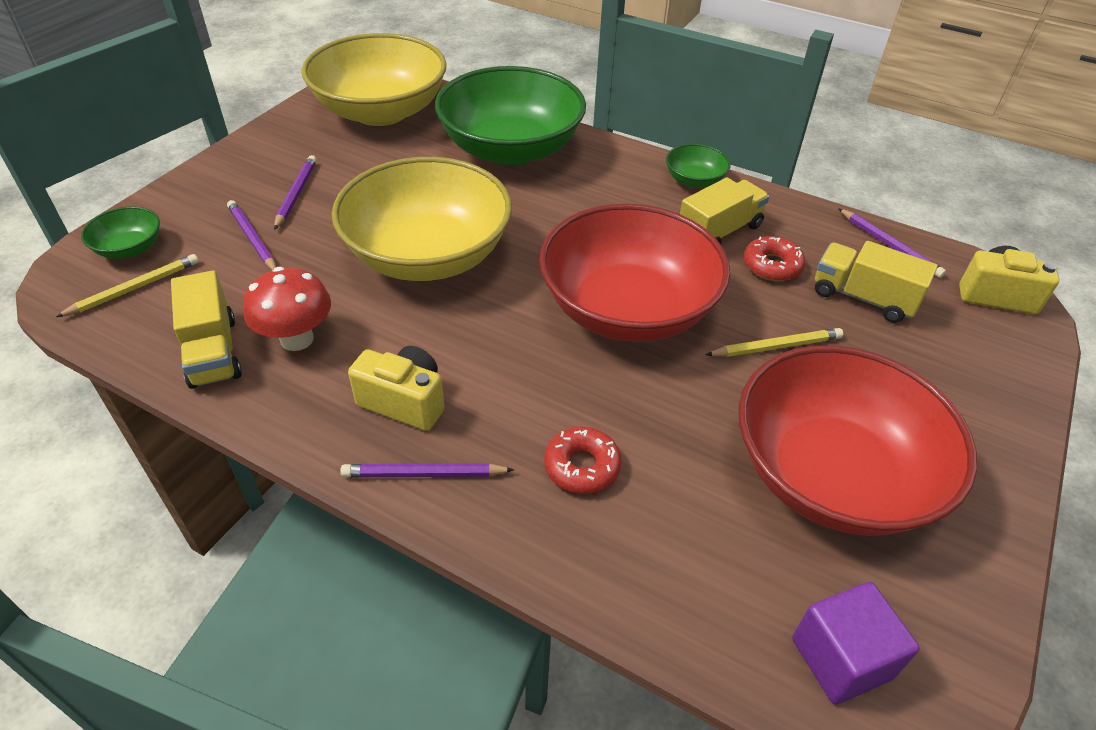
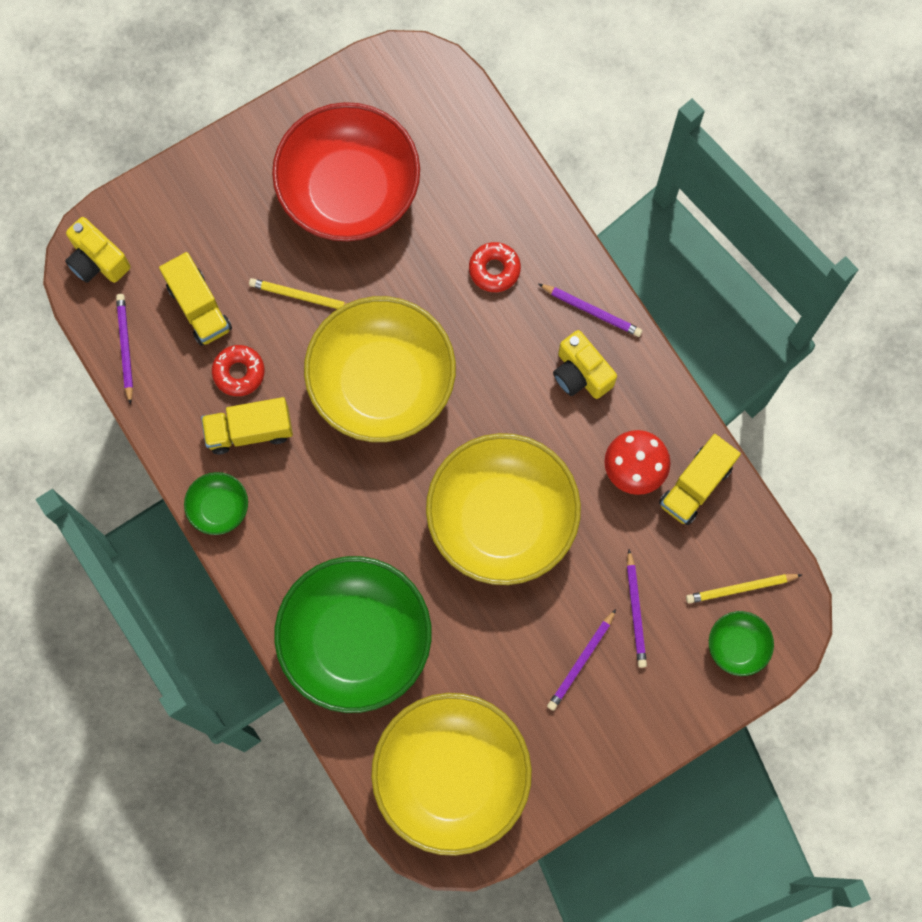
camera: 150 degrees left, 30 degrees up
(213, 351) = (695, 485): yellow truck -> yellow truck turned 150 degrees counterclockwise
(627, 309) = (382, 382): red bowl -> yellow bowl
(841, 658) = (431, 100): purple cube -> none

